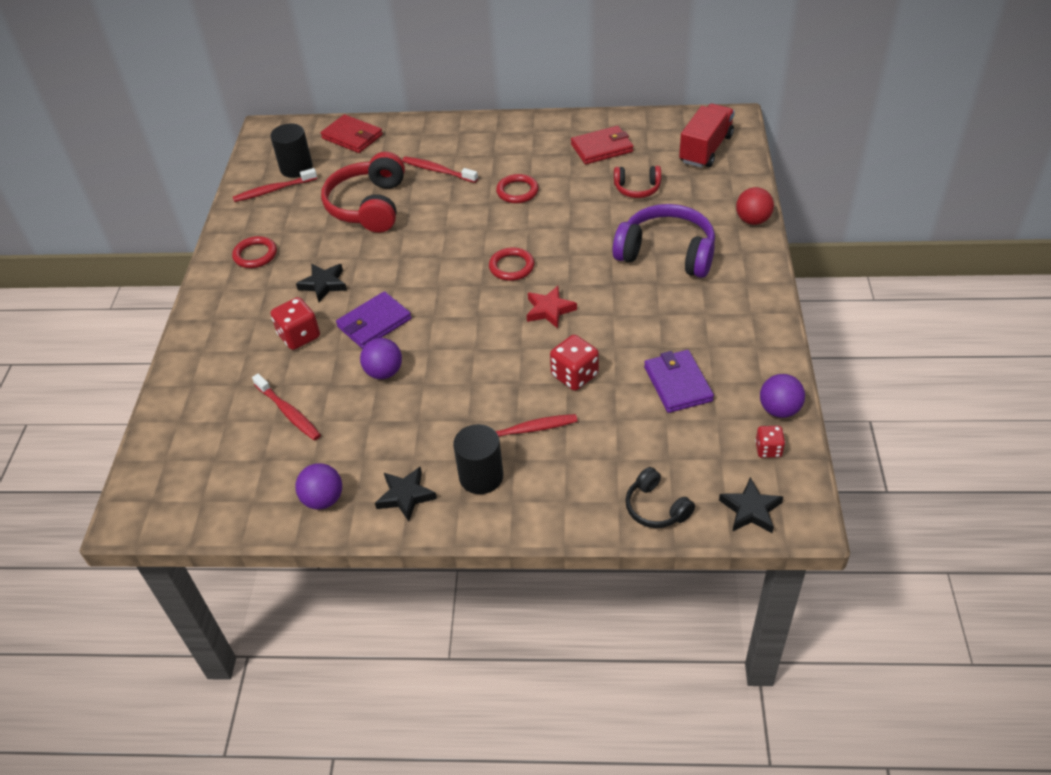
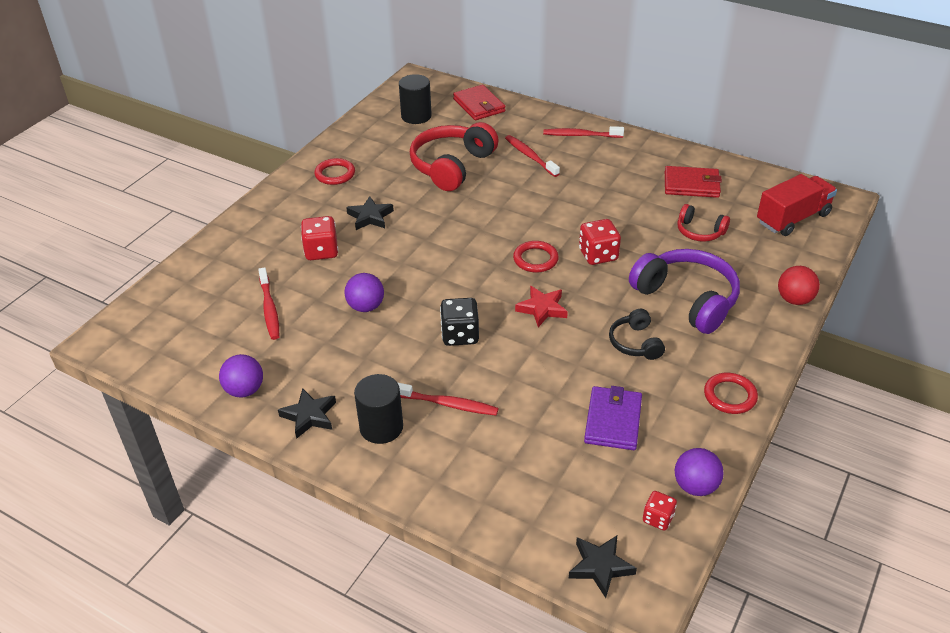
camera: 25 degrees right, 5 degrees down
(273, 190) = (385, 128): red toothbrush -> red toothbrush (580, 135)
(374, 323) = (387, 263): purple wallet -> none
(492, 363) = (460, 335): none -> black dice
(517, 191) = (587, 197): red ring -> red ring (730, 396)
(574, 375) = (523, 374): red dice -> red dice (598, 255)
(656, 508) = (512, 523): black headphones -> black headphones (635, 343)

